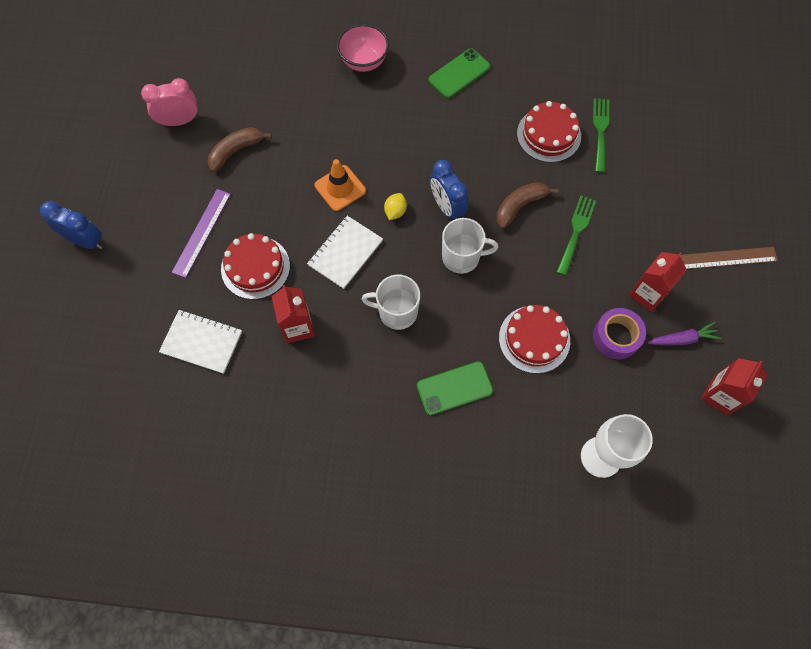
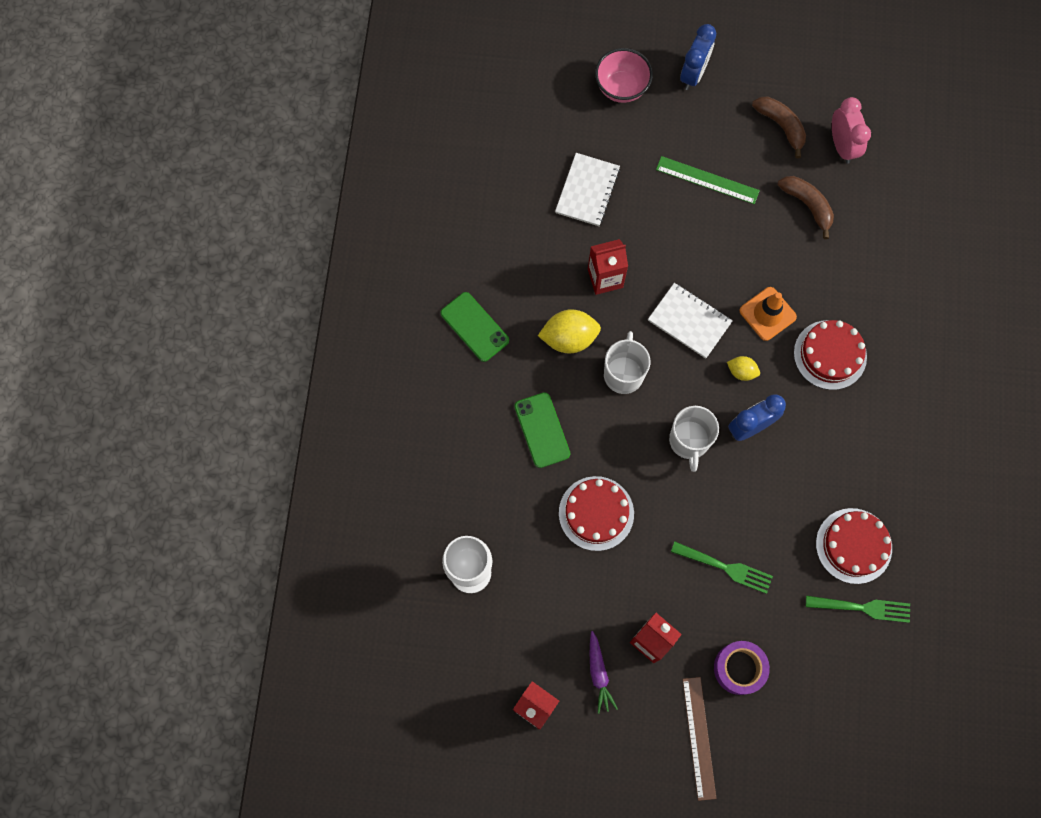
camera: 90 degrees right, 5 degrees up
(202, 232) = (707, 180): purple ruler -> green ruler
(255, 267) = (669, 234): red cake -> red cake (830, 355)
(359, 362) = (569, 338): none -> yellow lemon
(364, 62) = (939, 335): pink bowl -> pink bowl (621, 88)
(459, 73) = (932, 444): green phone -> green phone (474, 327)
(519, 206) = (755, 506): brown banana -> brown banana (781, 126)
(616, 337) = (600, 601): purple tape -> purple tape (739, 668)

